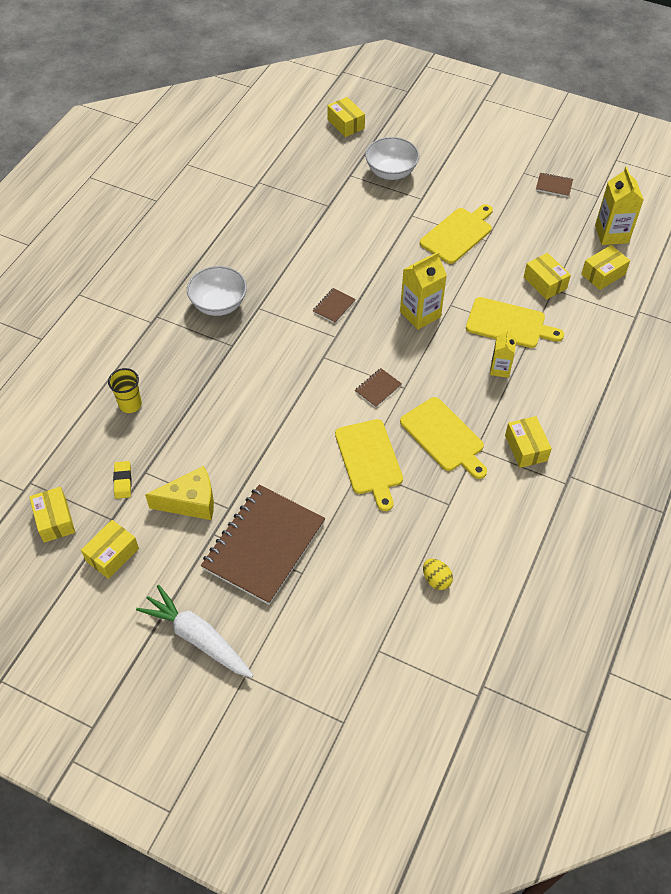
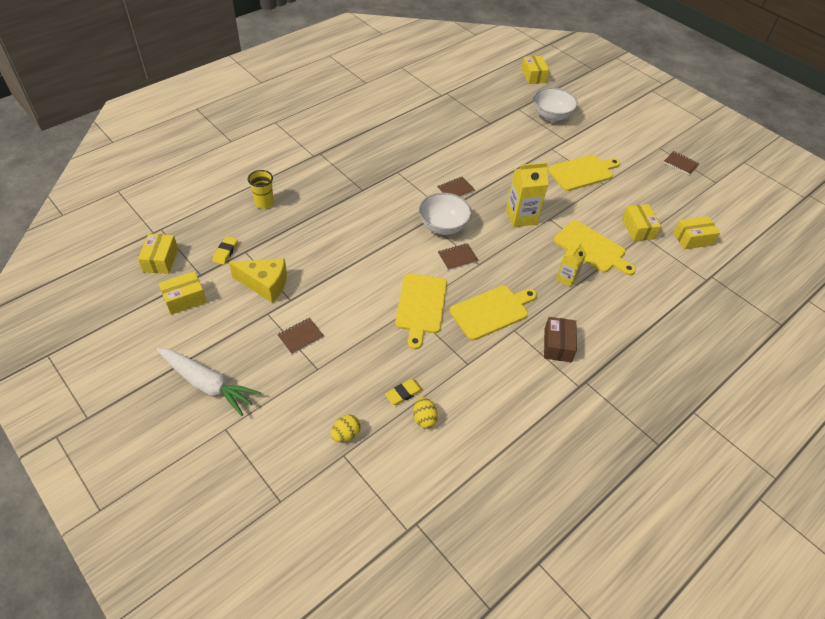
camera: 20 degrees right, 5 degrees down
(197, 637) = (207, 384): white carrot -> white carrot turned 150 degrees clockwise
(219, 304) = (369, 160): white bowl -> white bowl (443, 226)
(264, 545) = (300, 336): brown notebook -> brown notebook, size x0.40
(369, 629) = (346, 434): none -> yellow egg
(402, 562) = (404, 393): none -> yellow eraser
(444, 437) = (491, 311): yellow cutting board -> yellow cutting board turned 105 degrees counterclockwise
(526, 448) = (557, 345): yellow box -> brown box
(611, 234) = (714, 212): yellow carton -> none

